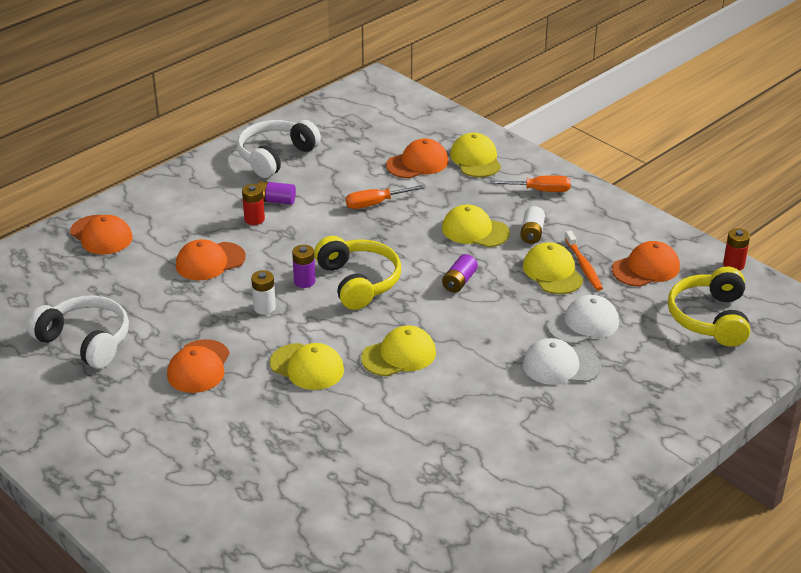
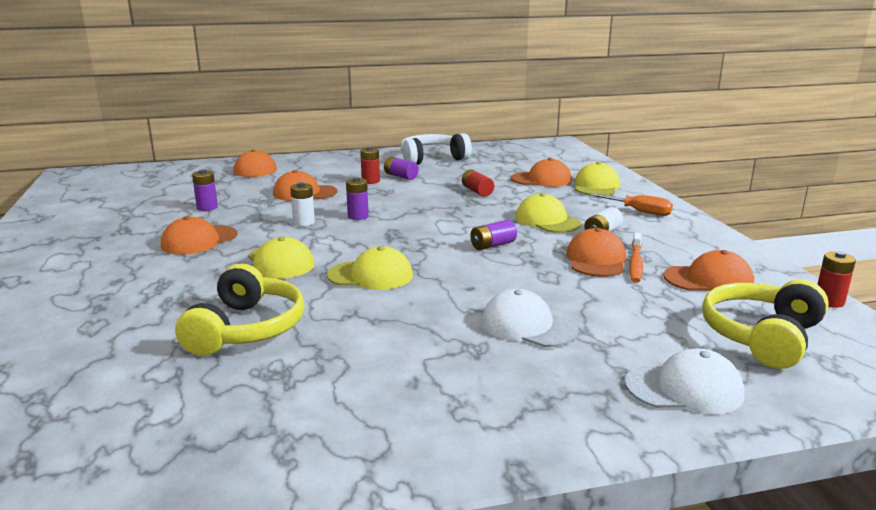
camera: 30 degrees right, 15 degrees down
(86, 341) = (151, 209): white headphones -> none
(140, 318) = (207, 207): none -> purple battery
(358, 282) = (401, 226): yellow headphones -> yellow headphones (246, 329)
(375, 204) = (477, 191): orange screwdriver -> red battery
(552, 272) = (596, 260): yellow cap -> orange cap
(583, 324) = (591, 302): white cap -> white cap (684, 388)

